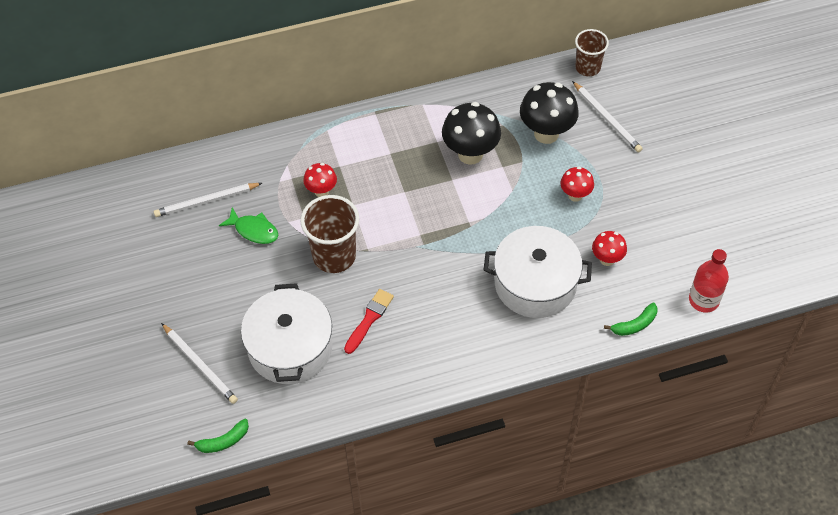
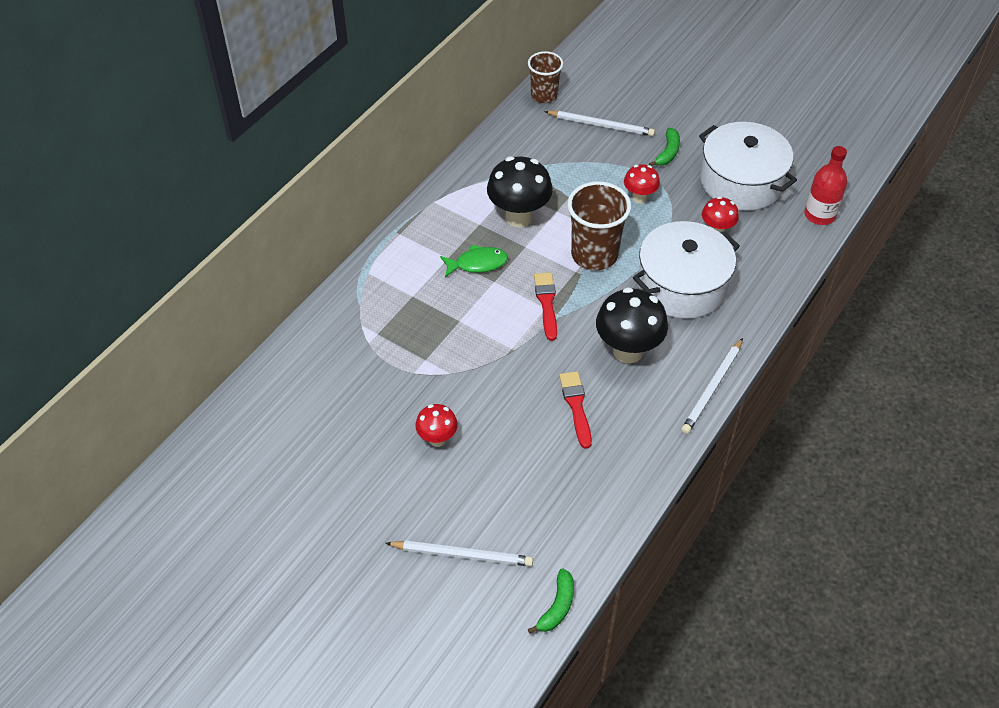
camera: 40 degrees left, 5 degrees down
(207, 201) = (314, 405): white pencil -> white pencil (712, 388)
(254, 230) = (388, 401): green fish -> green fish (477, 263)
(290, 347) = (531, 479): white pot -> white pot (741, 182)
(321, 191) = (418, 327): red mushroom -> red mushroom (437, 439)
(334, 256) = (488, 374): brown cup -> brown cup (594, 254)
(424, 232) = (546, 303): none -> red brush
(546, 134) = (565, 164): black mushroom -> black mushroom (628, 351)
(634, 324) = (791, 266): green banana -> green banana (667, 152)

